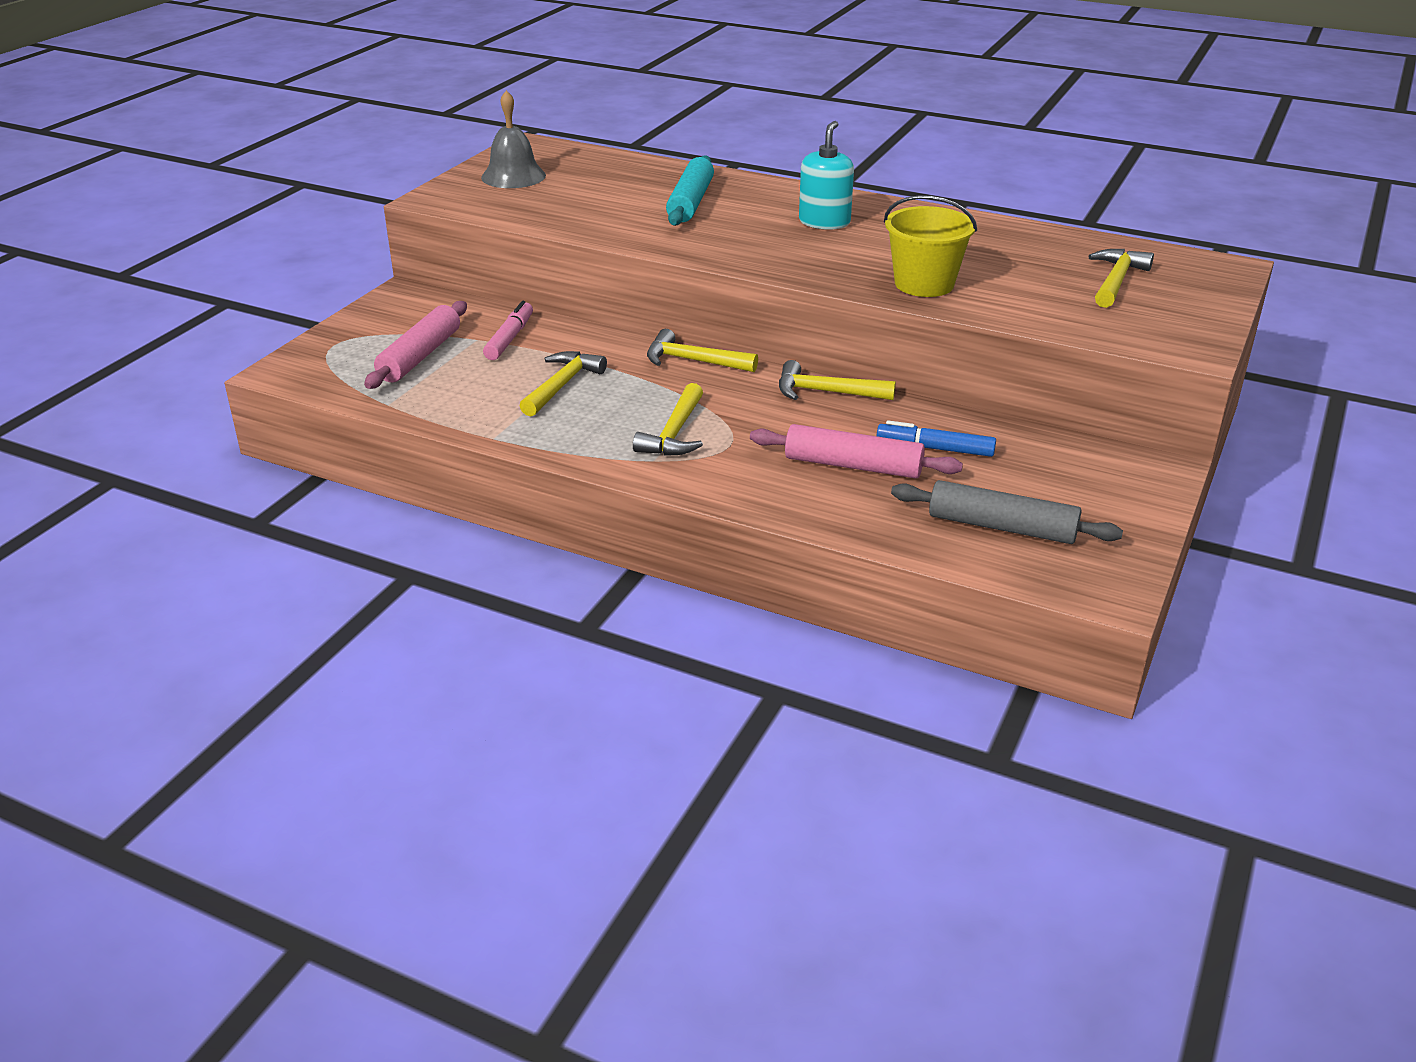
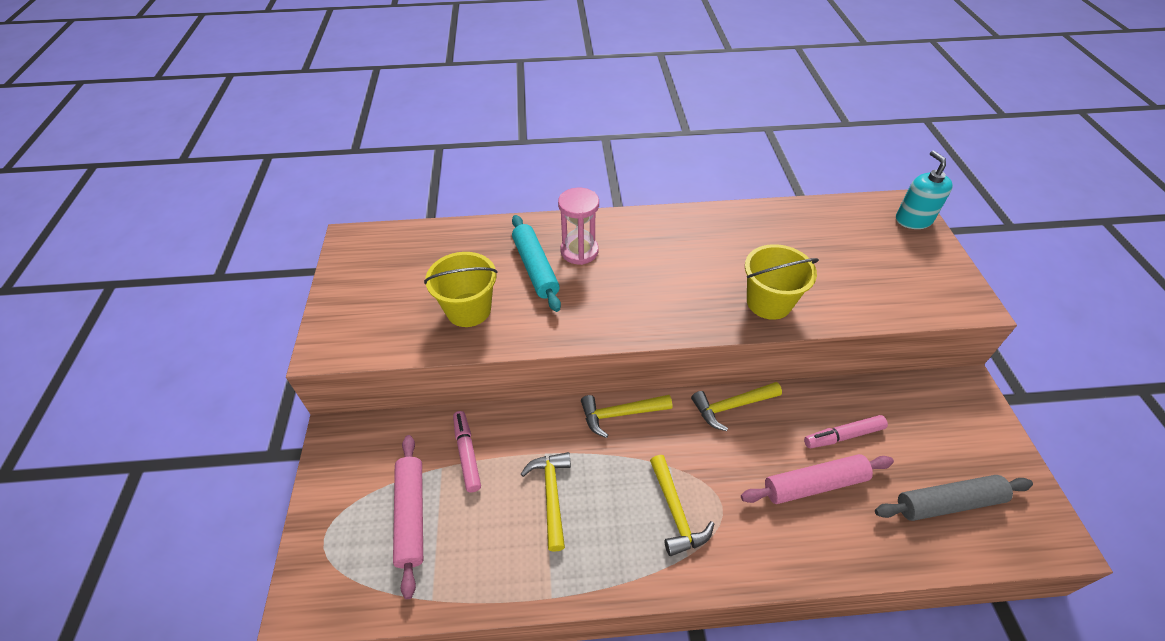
camera: 30 degrees left, 15 degrees up
(513, 176) = (371, 288): grey bell -> none
(590, 210) = (468, 310): none -> yellow bucket
(752, 203) = (579, 251): none -> pink hourglass
(824, 222) = (646, 255): turquoise soap dispenser -> turquoise soap dispenser (913, 220)
(935, 448) = (843, 436): blue marker -> pink marker
(1116, 281) = (868, 247): yellow hammer -> none

